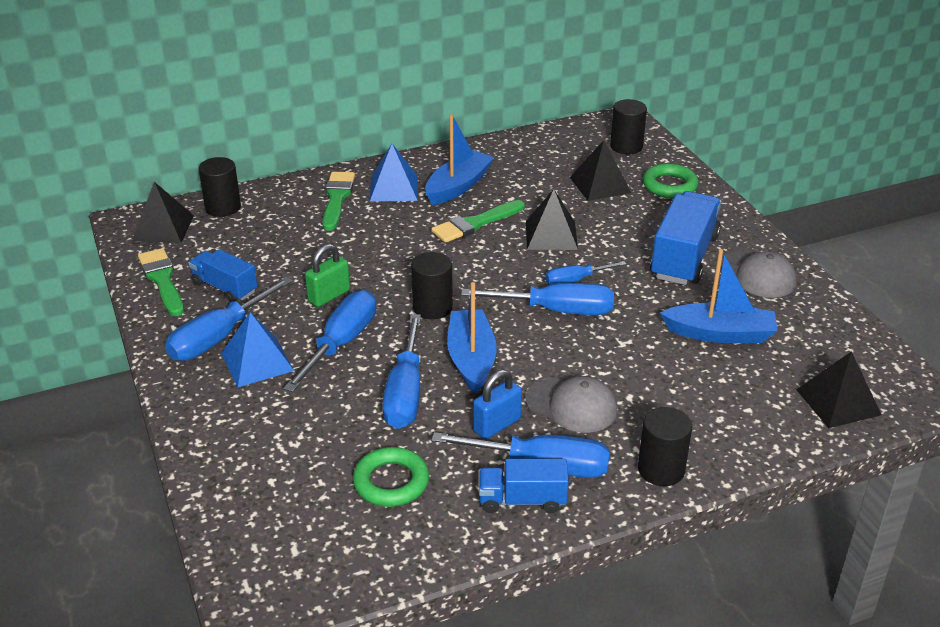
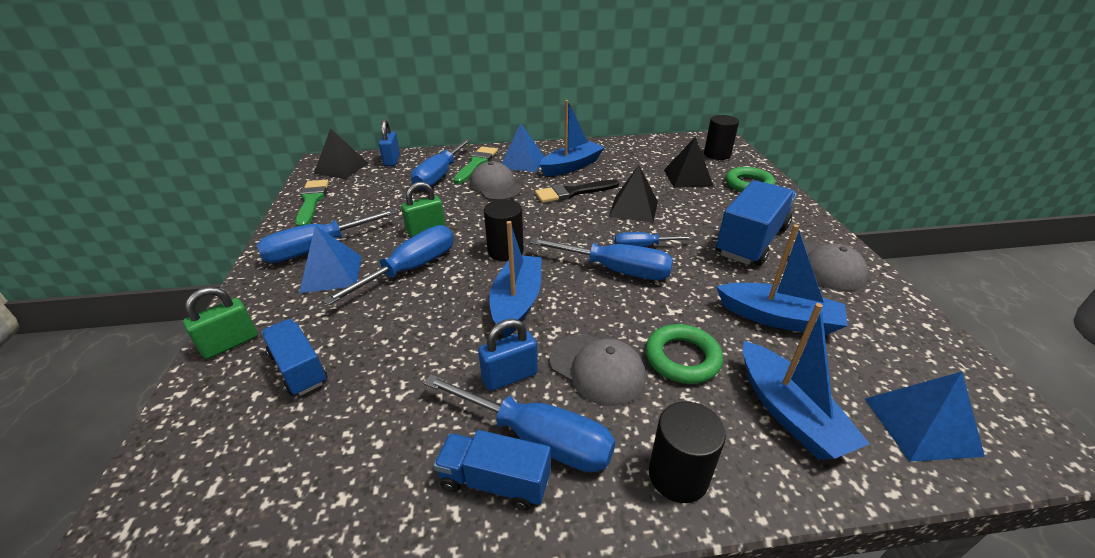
camera: 15 degrees right, 0 degrees up
(208, 445) = (230, 343): none -> green padlock
(223, 207) = (392, 160): black cylinder -> blue padlock
(224, 287) = (351, 212): blue truck -> blue truck (299, 368)
(378, 228) = (495, 186): none -> grey cap
(391, 482) = (367, 422): green ring -> green ring (682, 358)
(405, 392) = (438, 324): blue screwdriver -> blue screwdriver (439, 176)
(475, 224) = (573, 192): green brush -> black brush
(737, 410) = (788, 412): none -> blue boat
(838, 402) = (921, 425): black pyramid -> blue pyramid

